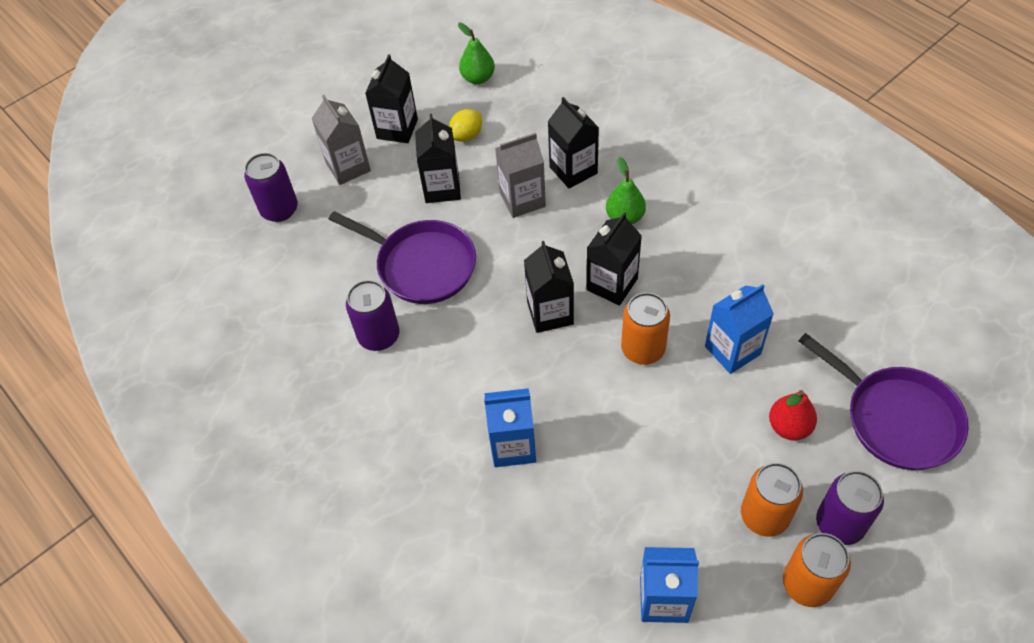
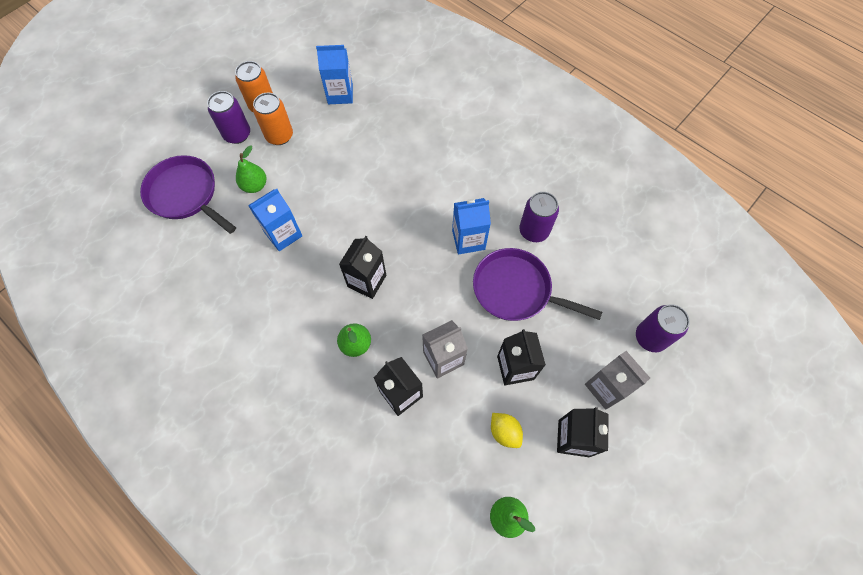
camera: 170 degrees right, 10 degrees up
(466, 136) = (504, 432): yellow lemon -> yellow lemon turned 75 degrees counterclockwise
(513, 446) = (429, 164): blue carton -> blue carton (468, 240)
(550, 313) = (412, 255): black carton -> none
(643, 349) = (345, 231): orange can -> none
(789, 427) = (255, 186): red pear -> green pear

